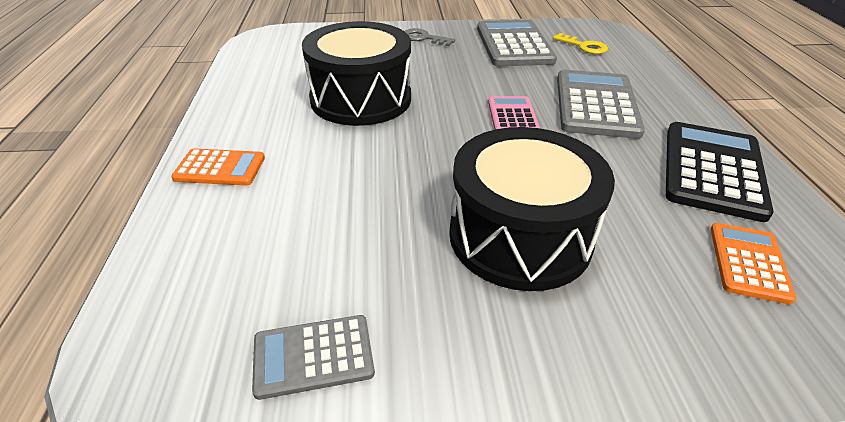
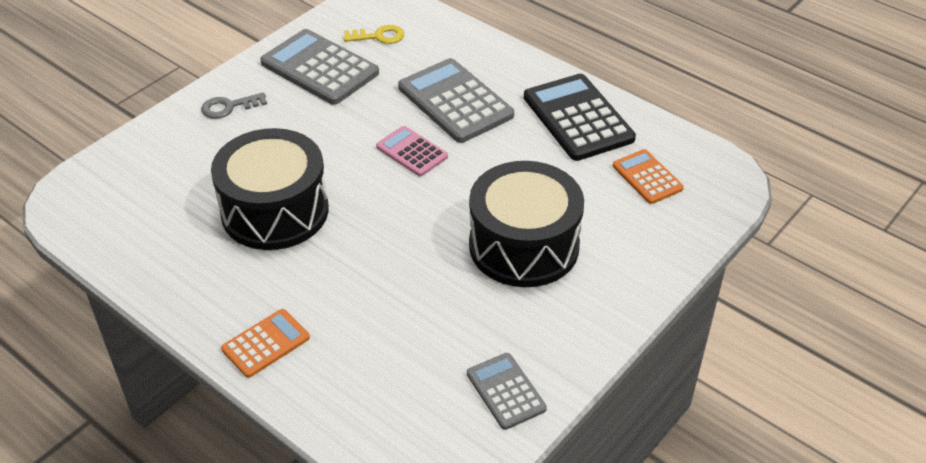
camera: 45 degrees left, 5 degrees up
(313, 356) = (506, 391): grey calculator -> grey calculator turned 120 degrees clockwise

